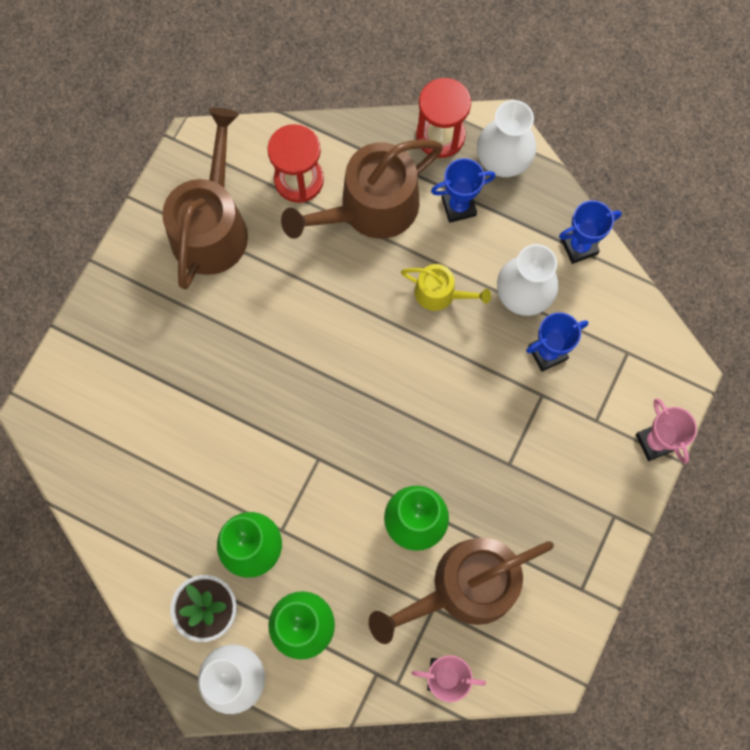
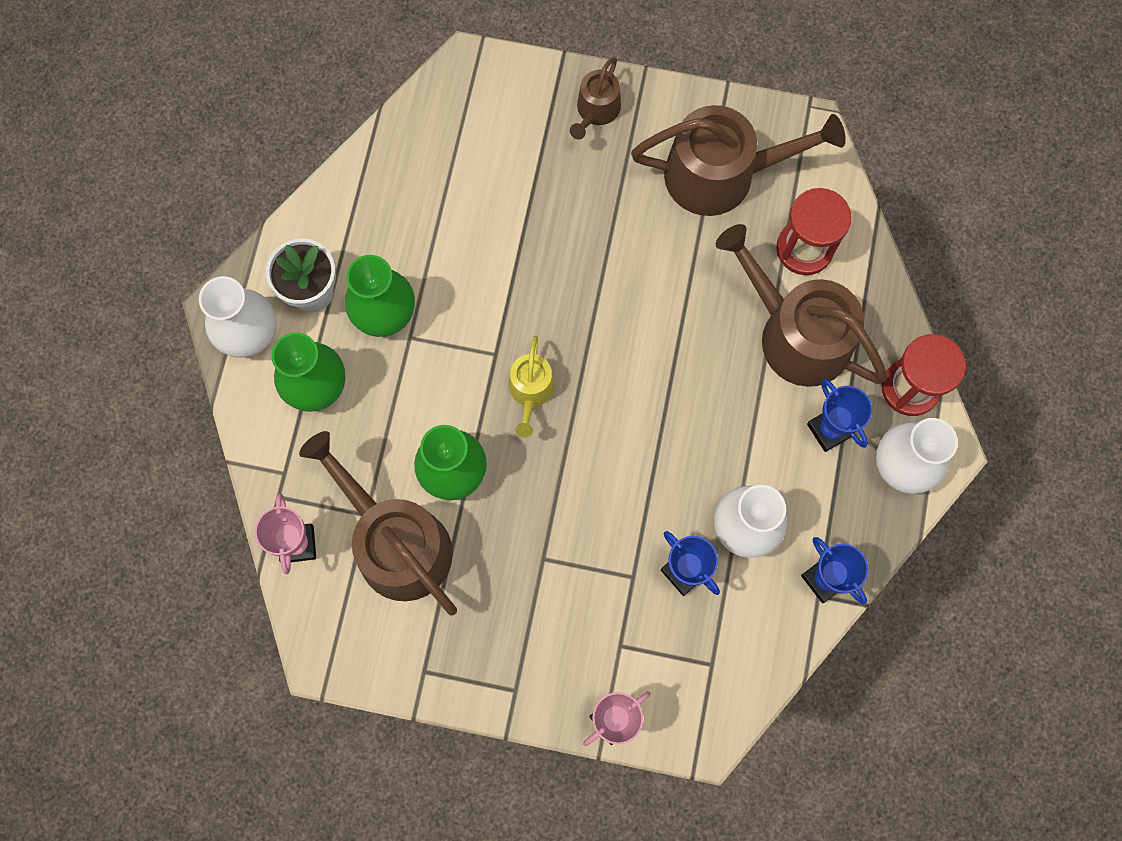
camera: 75 degrees right, 0 degrees up
(118, 313) = (596, 110): none -> brown watering can
(440, 293) = (719, 435): yellow watering can -> yellow watering can (531, 391)

